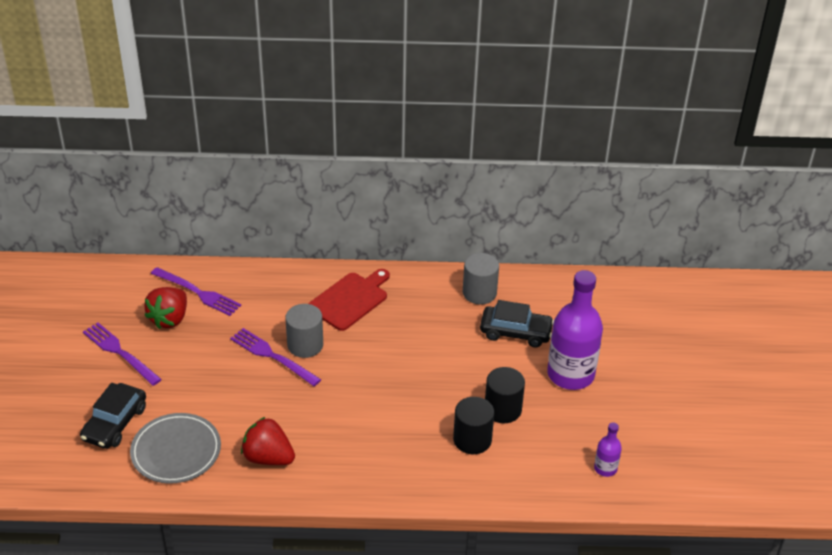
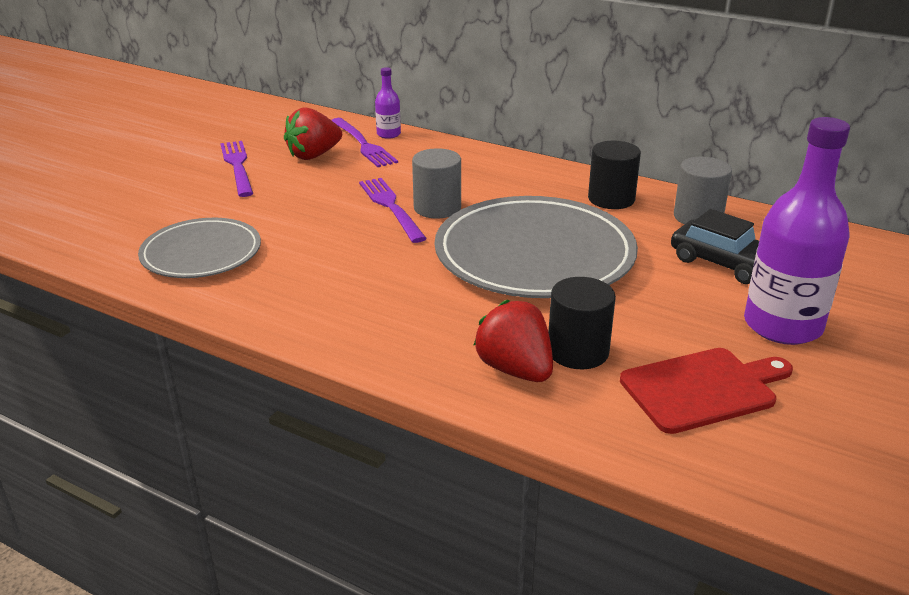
camera: 30 degrees right, 10 degrees down
(115, 423) = (168, 214): black car -> none
(268, 457) = (294, 289): red strawberry -> red strawberry (515, 370)
(350, 300) = (525, 186): red cutting board -> red cutting board (703, 389)
(398, 367) = (534, 254): none -> grey plate
(502, 409) = (648, 333): black cylinder -> black cylinder (611, 199)
(605, 468) = (776, 452): purple bottle -> purple bottle (388, 134)

